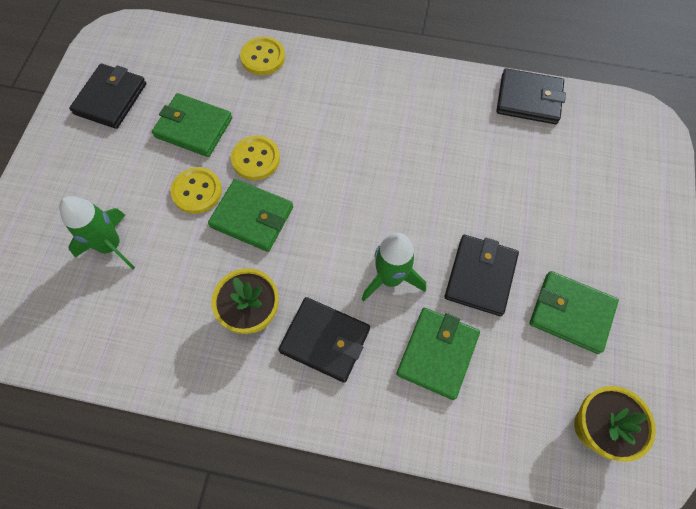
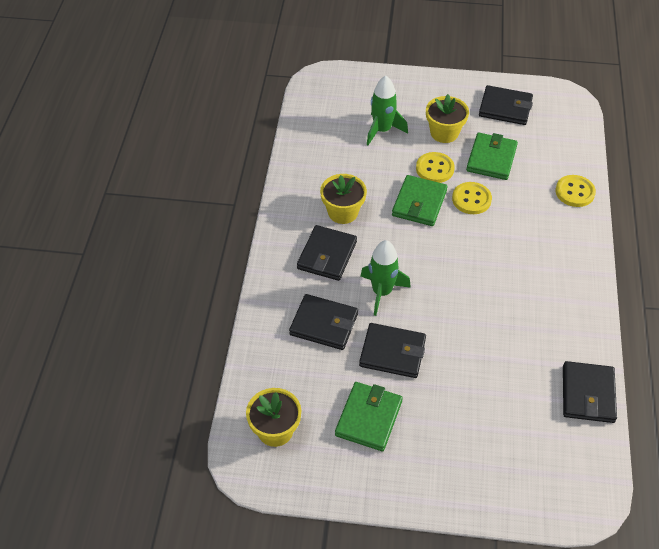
camera: 85 degrees right, 15 degrees down
(136, 171) = (444, 133): none -> yellow flower pot
(437, 354) = (324, 324): green wallet -> black wallet

